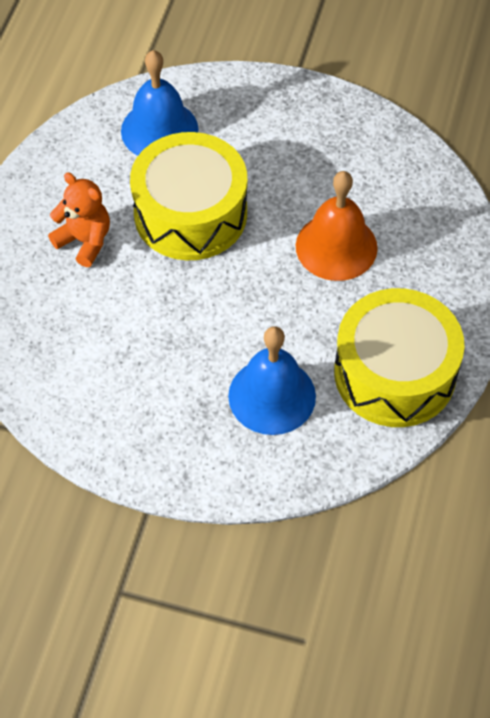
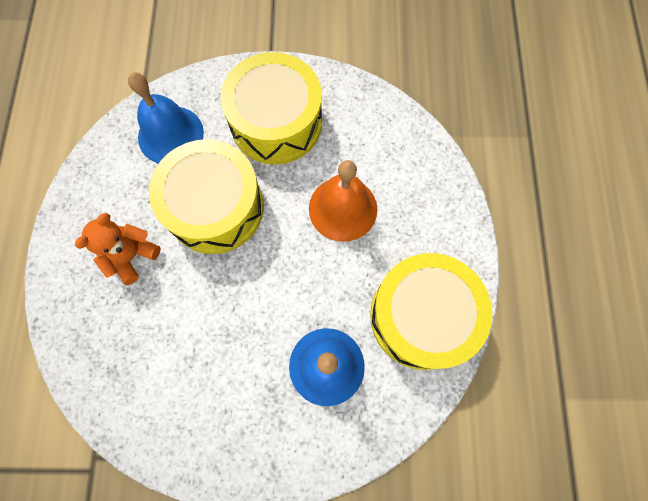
camera: 15 degrees left, 15 degrees up
(85, 241) = (131, 256): orange teddy bear -> orange teddy bear turned 75 degrees counterclockwise
(284, 143) = (276, 123): none -> yellow drum

